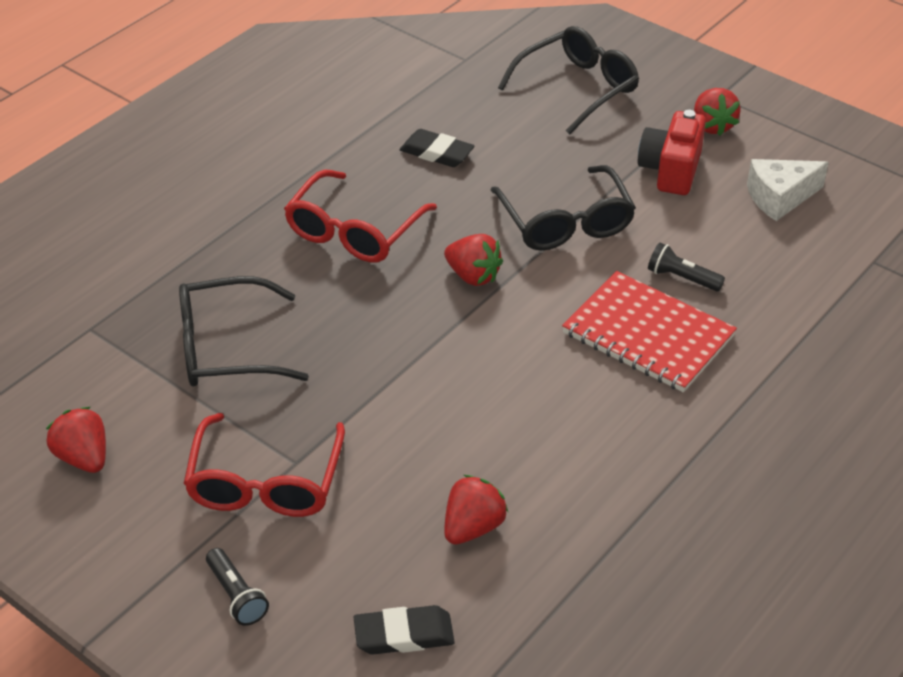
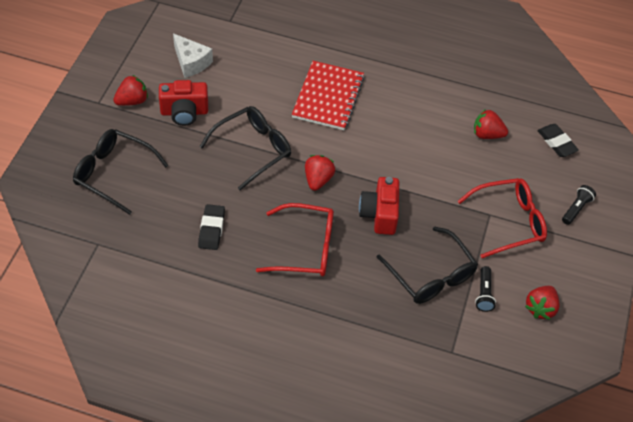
camera: 115 degrees left, 10 degrees up
(371, 325) = (379, 214): none -> red camera
(681, 278) = (278, 91): black flashlight -> black flashlight (484, 294)

